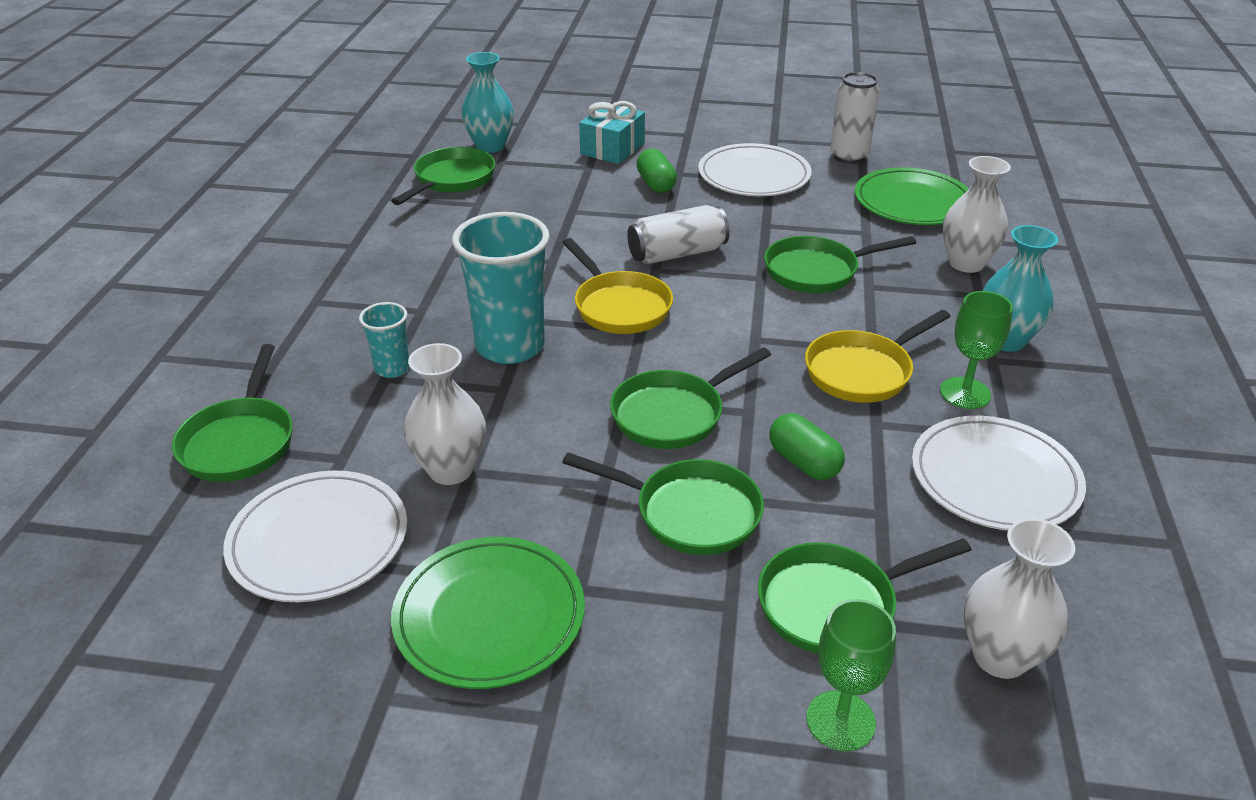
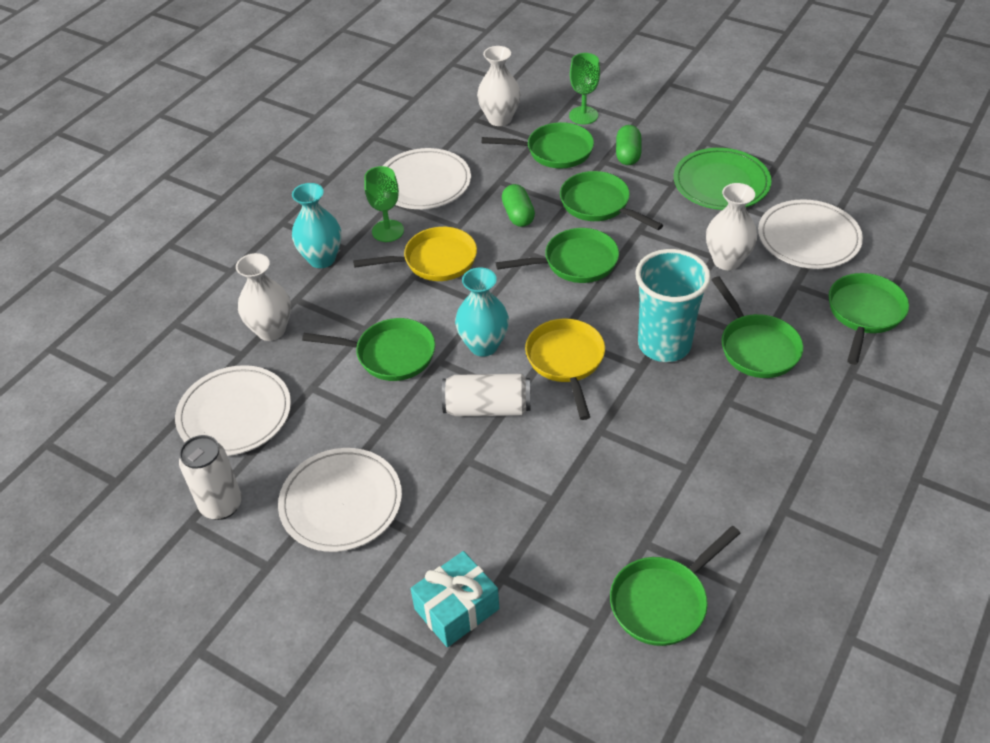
camera: 155 degrees left, 10 degrees up
(392, 368) = (756, 347): turquoise cup -> green pan
(490, 146) = (599, 667): turquoise vase -> turquoise vase (483, 345)
(656, 184) = (447, 519): green capsule -> green capsule (628, 155)
(912, 202) = (235, 414): green plate -> white plate

